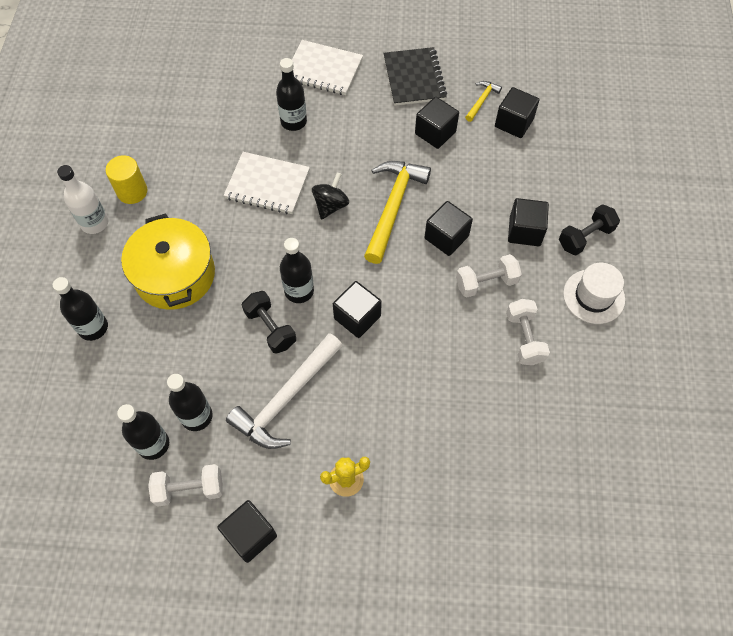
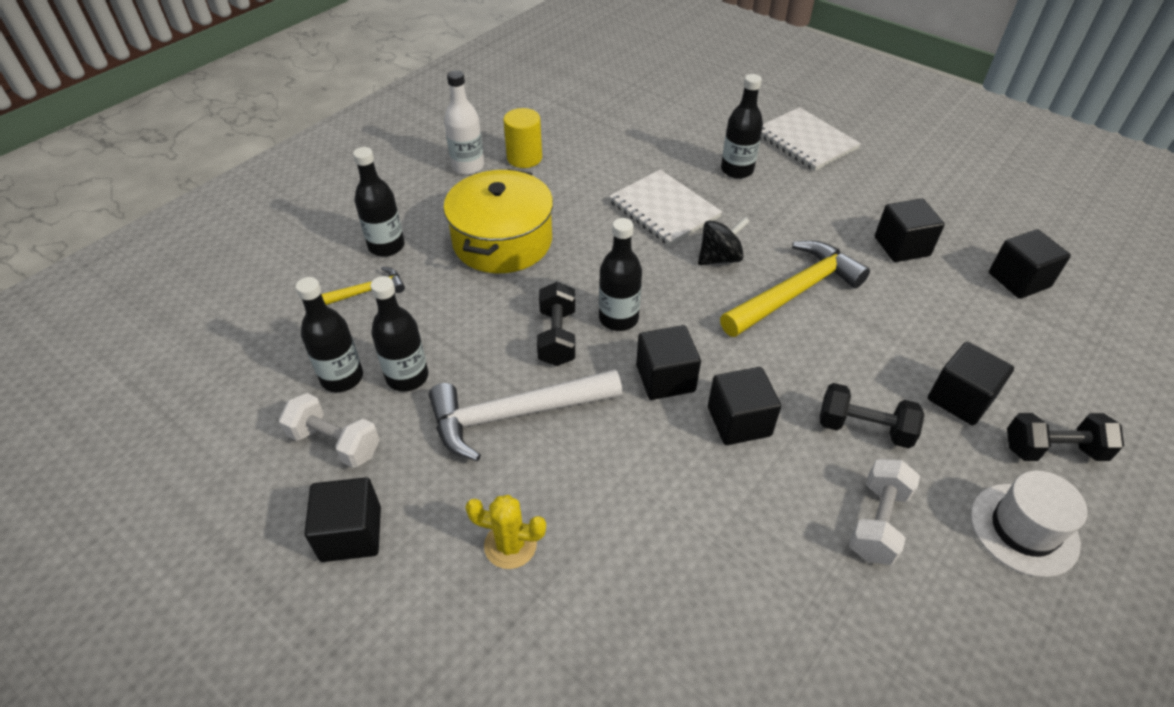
camera: 35 degrees right, 15 degrees down
(414, 78) = (910, 188): black notebook -> none
(446, 237) = (842, 353): black cube -> black cube (739, 421)
(482, 100) = (987, 241): yellow hammer -> yellow hammer (369, 290)
(486, 283) = (864, 428): white dumbbell -> black dumbbell

